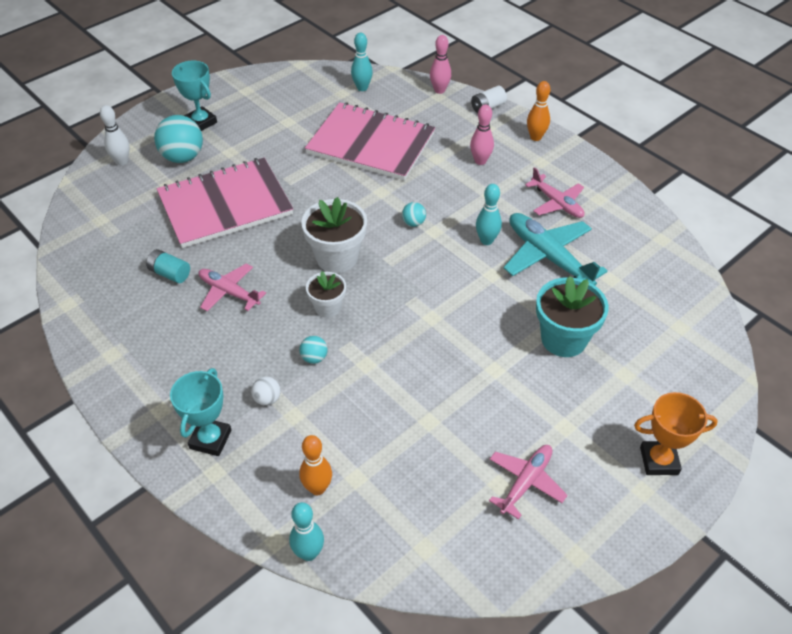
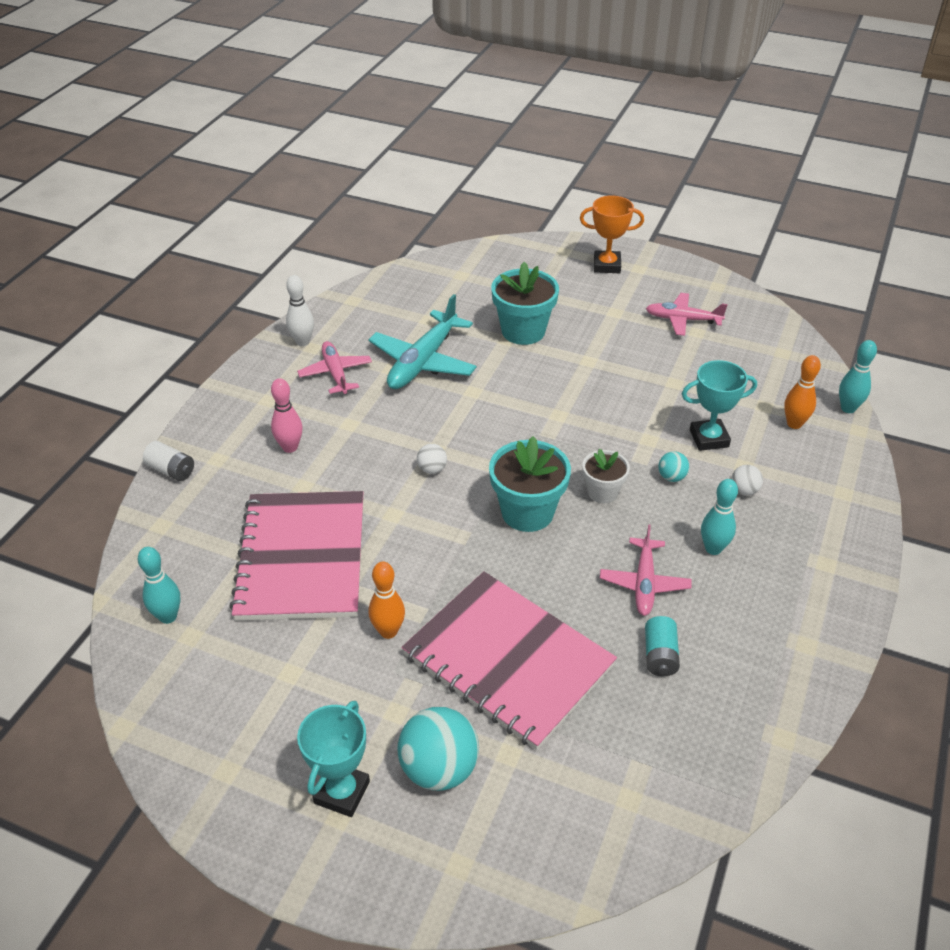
camera: 115 degrees left, 5 degrees down
(122, 162) = (494, 853): white bowling pin -> white bowling pin (302, 342)
(210, 439) = (818, 510): turquoise trophy -> turquoise trophy (709, 438)
(337, 257) = (527, 512): white flower pot -> turquoise flower pot
(413, 223) = (432, 469): turquoise ball -> white ball
(439, 90) = (146, 528): pink bowling pin -> none
(486, 240) = (425, 407): turquoise bowling pin -> turquoise bowling pin (713, 548)
(535, 137) = (221, 414): orange bowling pin -> orange bowling pin (388, 631)
(556, 203) = (335, 373): pink plane -> pink plane turned 45 degrees counterclockwise
(659, 461) = (607, 265): orange trophy -> orange trophy turned 60 degrees counterclockwise

